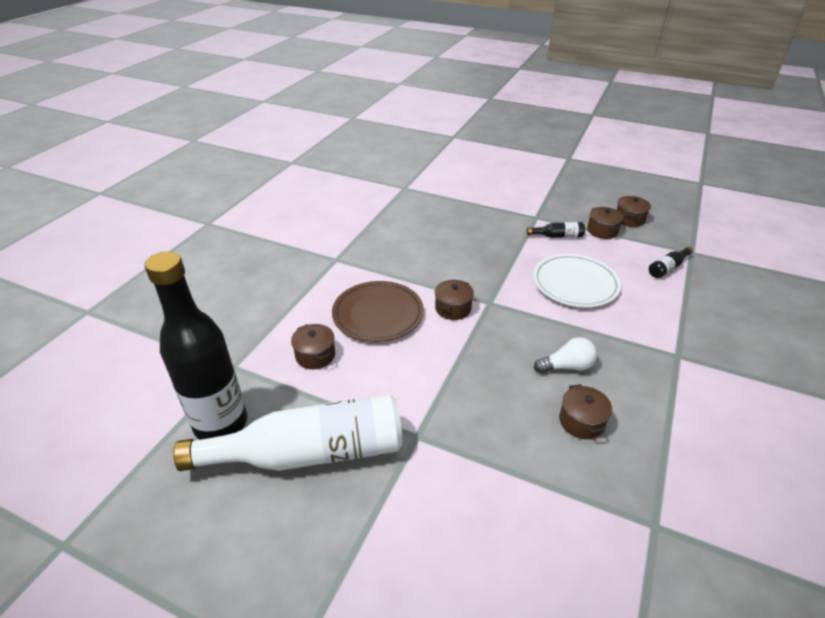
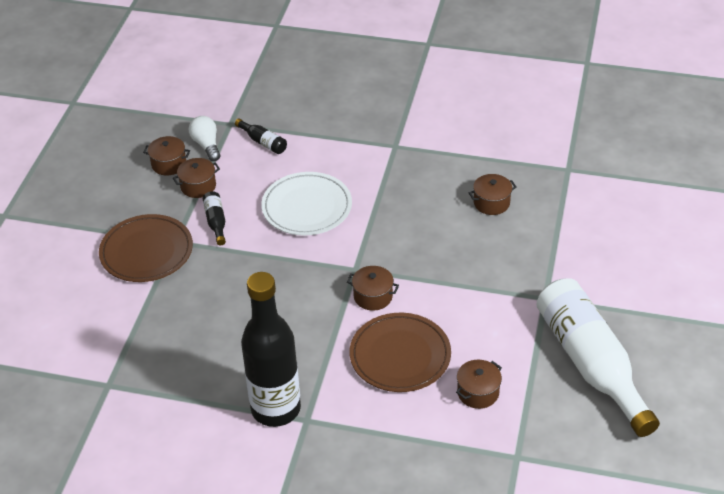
camera: 100 degrees left, 5 degrees up
(221, 423) = (588, 438): black bottle -> black bottle (276, 409)
(526, 205) = (146, 252): none -> brown plate
(566, 366) = (431, 212): white light bulb -> white light bulb (206, 145)

